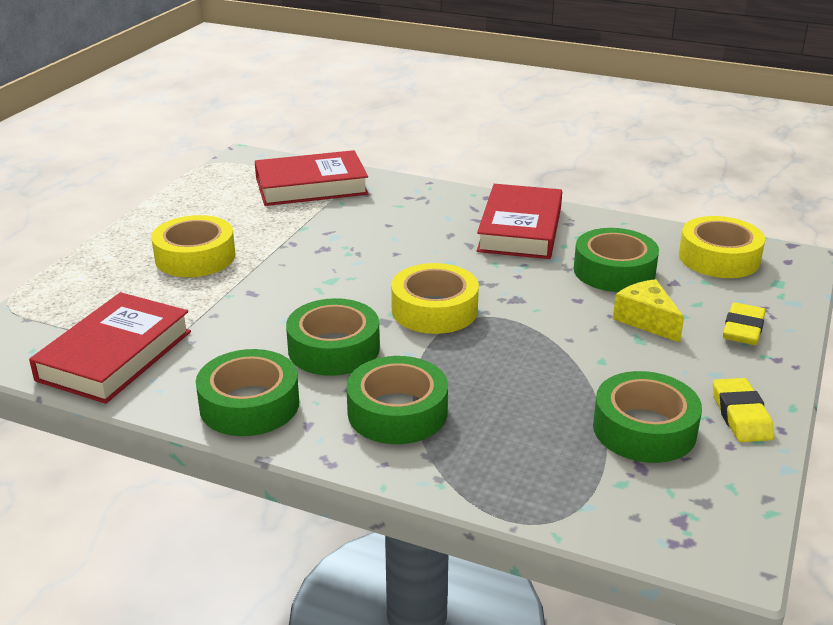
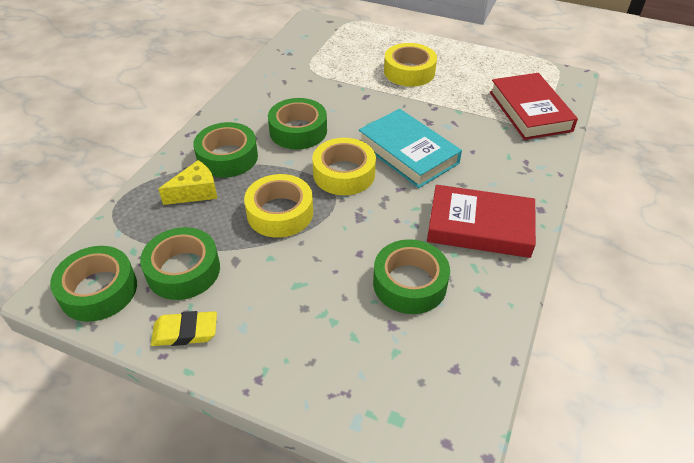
camera: 90 degrees right, 15 degrees up
(115, 355) = (298, 58): red book -> none
(249, 405) = (245, 104): green tape -> green tape (98, 290)
(390, 264) = (408, 153): none -> turquoise book
(646, 320) = (325, 294): yellow cheese -> yellow cheese (195, 192)
(719, 258) = (445, 374): yellow tape -> yellow tape (280, 213)
(743, 329) = (308, 363): yellow eraser -> none

